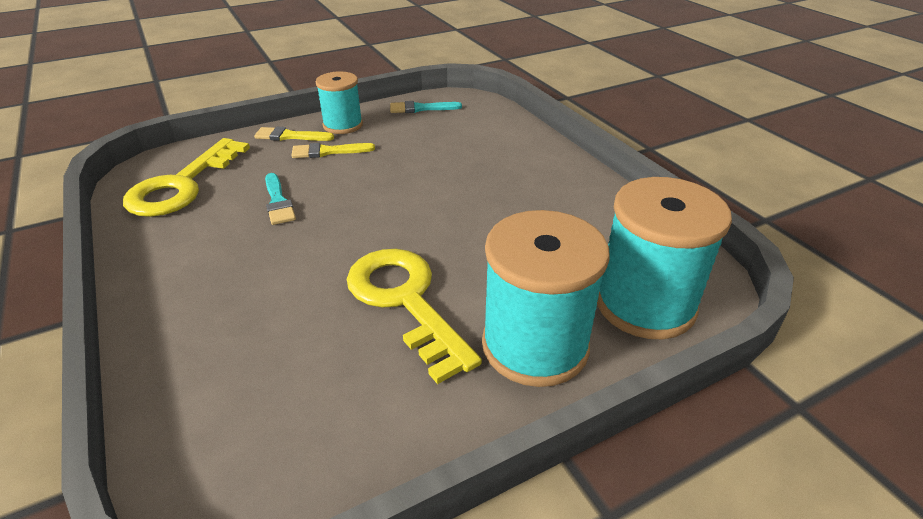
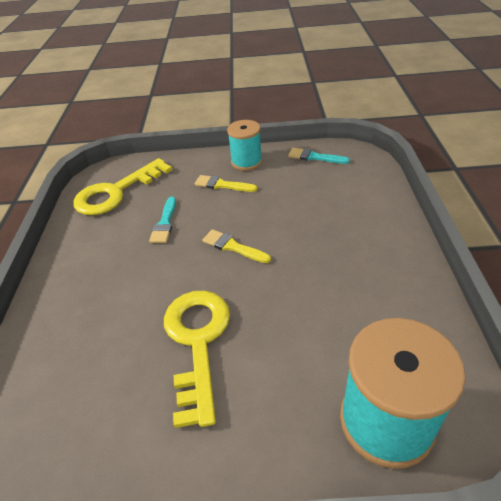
camera: 30 degrees right, 5 degrees up
(290, 136) = (204, 164): yellow brush -> yellow brush (233, 247)
(535, 345) = (267, 423): turquoise spool -> none

